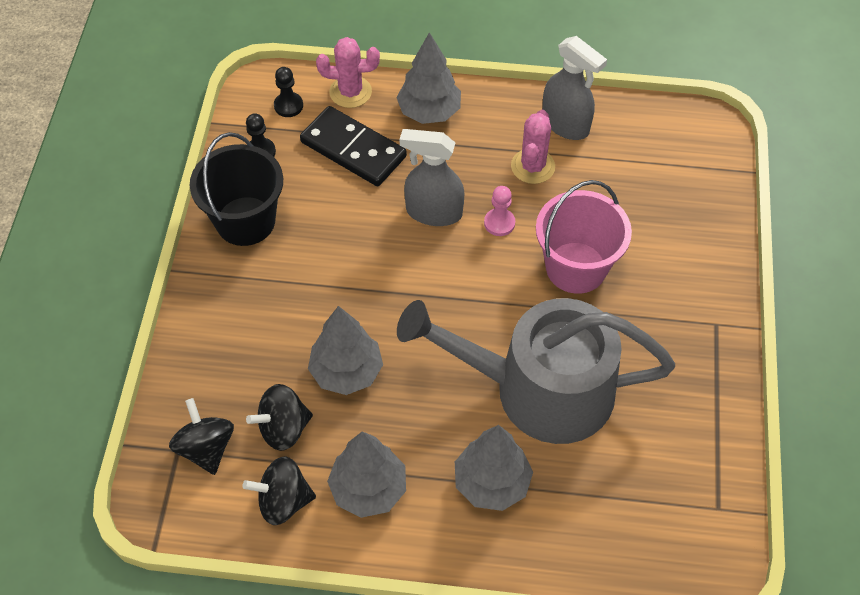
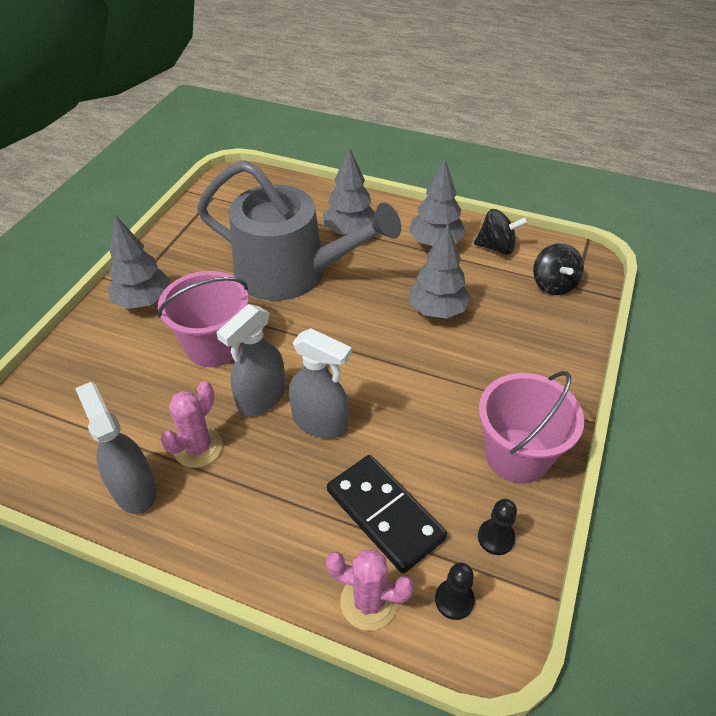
camera: 165 degrees left, 10 degrees down
(245, 221) = (517, 455): black bucket -> pink bucket
(283, 428) = (492, 285): black spinning top -> none
(429, 112) = (279, 545): grey tree -> grey tree (143, 301)
(499, 223) = (261, 398): pink pawn -> grey spray bottle

